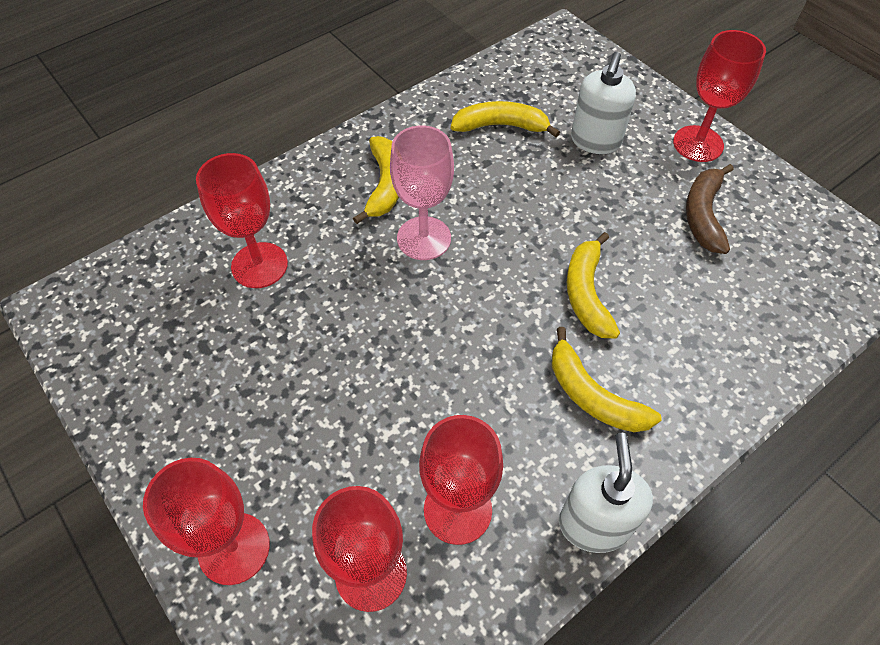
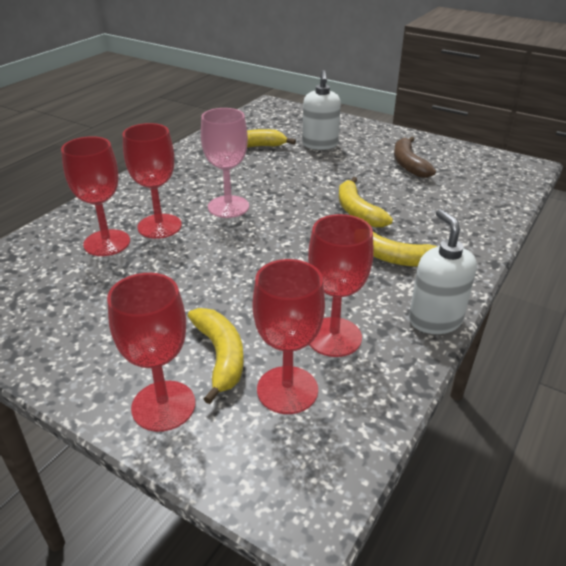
camera: 20 degrees left, 20 degrees down
(385, 185) = (185, 187): yellow banana -> yellow banana (220, 356)
(698, 144) = (385, 136): red goblet -> red goblet (159, 226)

